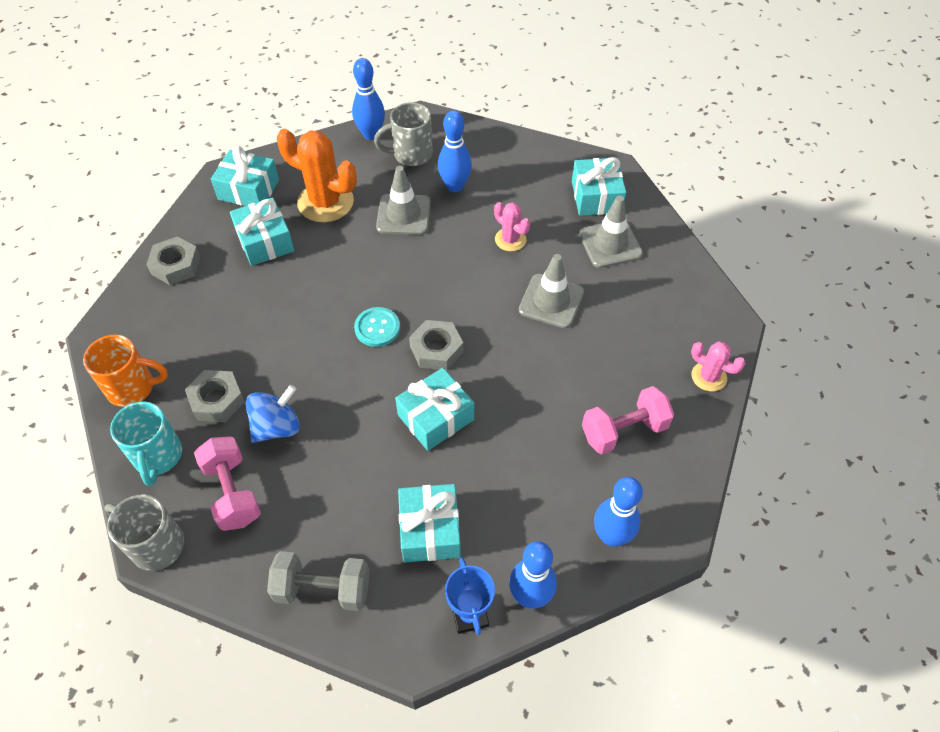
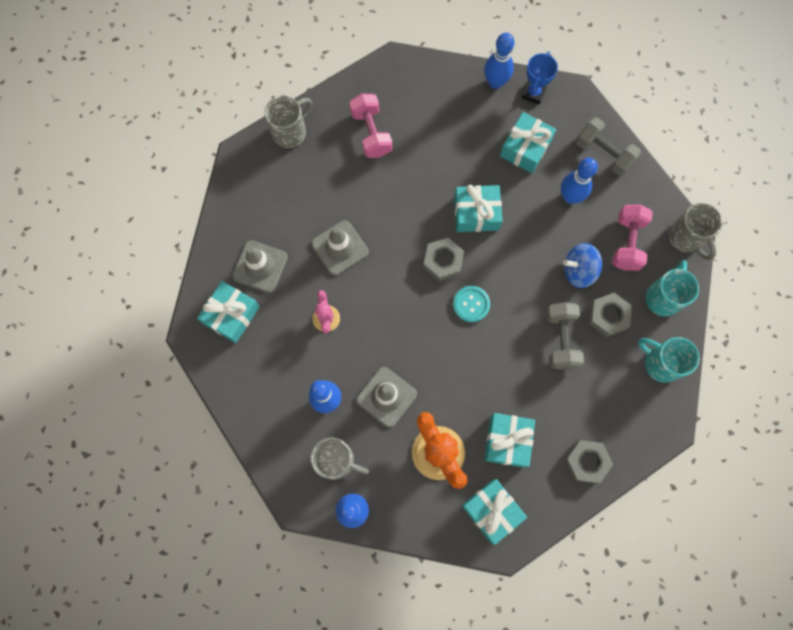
camera: 145 degrees left, 20 degrees up
(133, 388) = (660, 363): orange mug -> turquoise mug
(259, 349) = (561, 339): none -> grey dumbbell
(611, 536) = (429, 83): blue bowling pin -> blue bowling pin (570, 197)
(624, 430) = (371, 133): pink dumbbell -> pink dumbbell turned 60 degrees clockwise
(708, 377) = (290, 132): pink cactus -> grey mug

